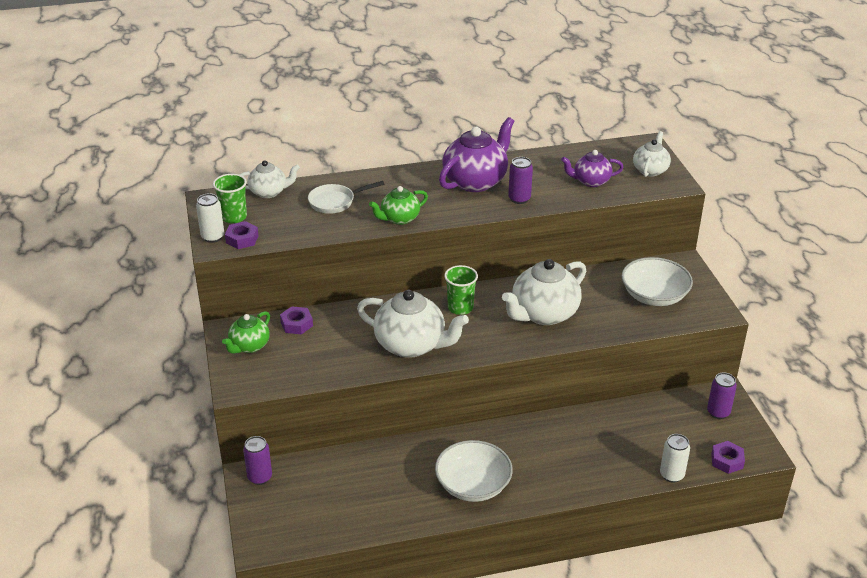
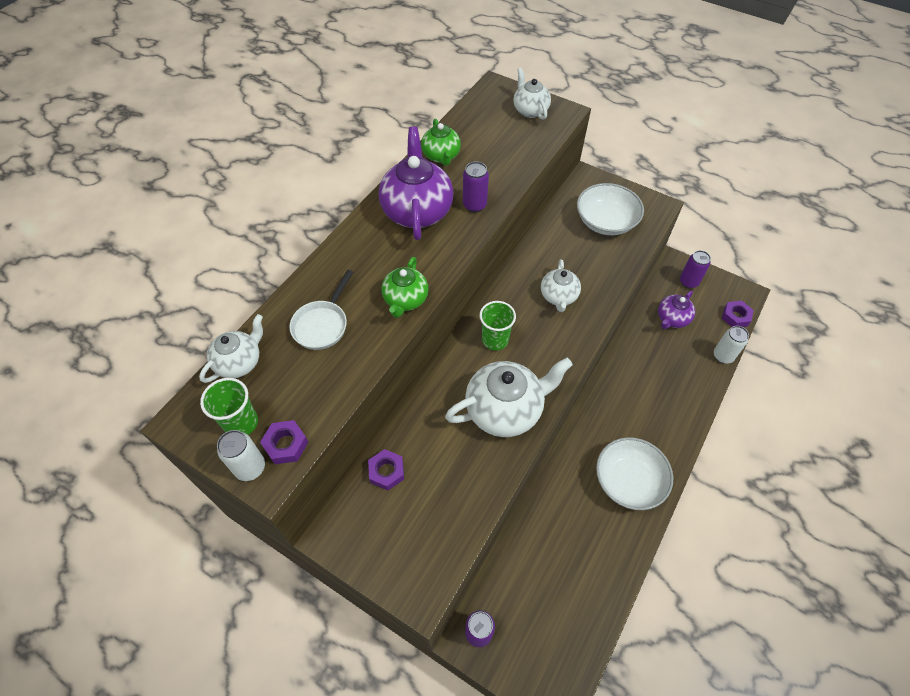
camera: 45 degrees left, 20 degrees up
(249, 346) = (374, 535): green teapot -> green teapot (441, 156)
(543, 314) = (558, 297): white teapot -> white teapot, size x0.58
(590, 181) = (503, 150): purple teapot -> purple teapot (672, 319)

